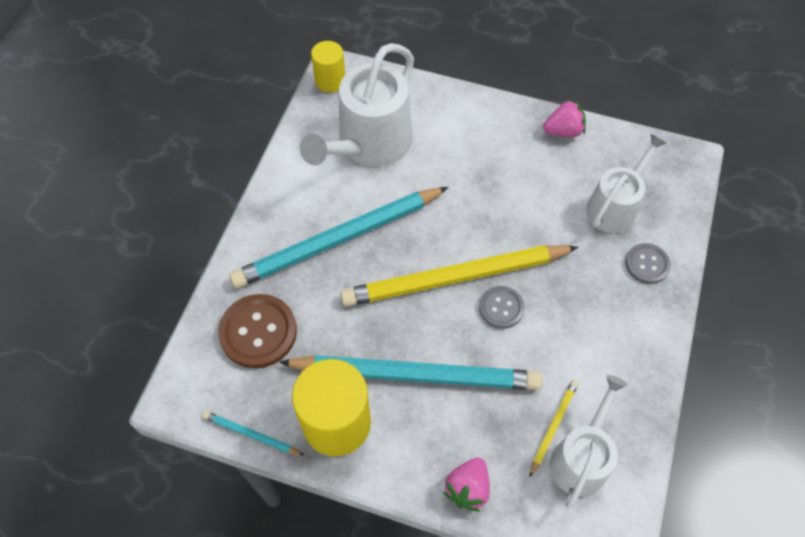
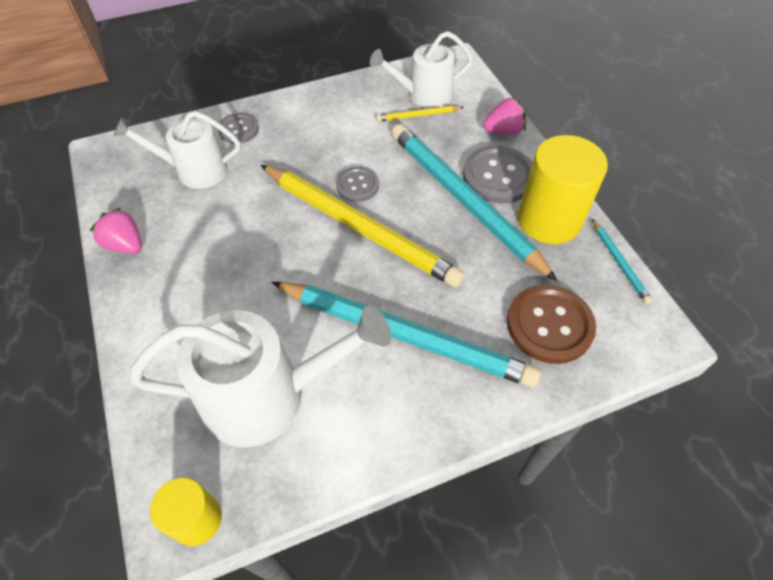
camera: 130 degrees left, 5 degrees down
(417, 427) = (498, 176): none -> grey button

